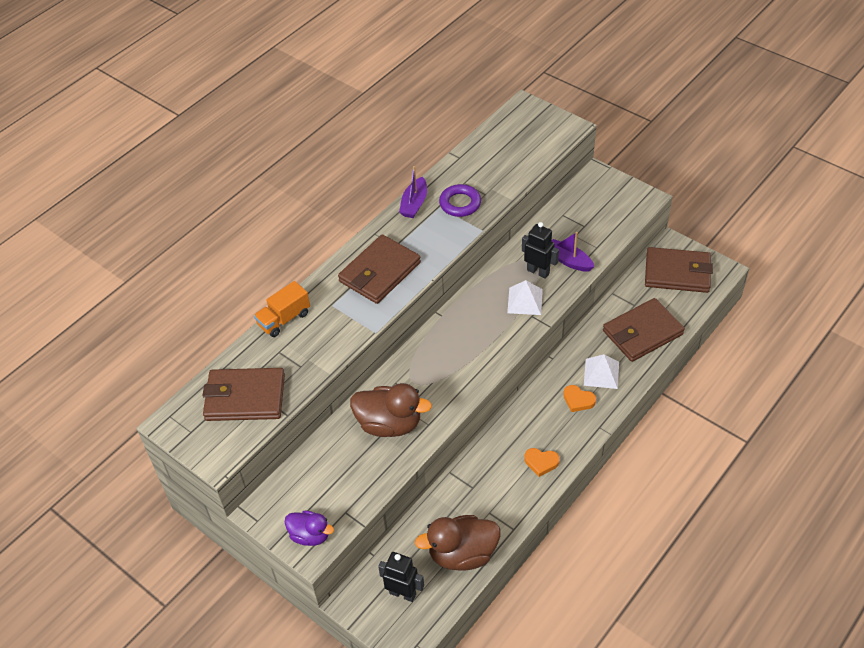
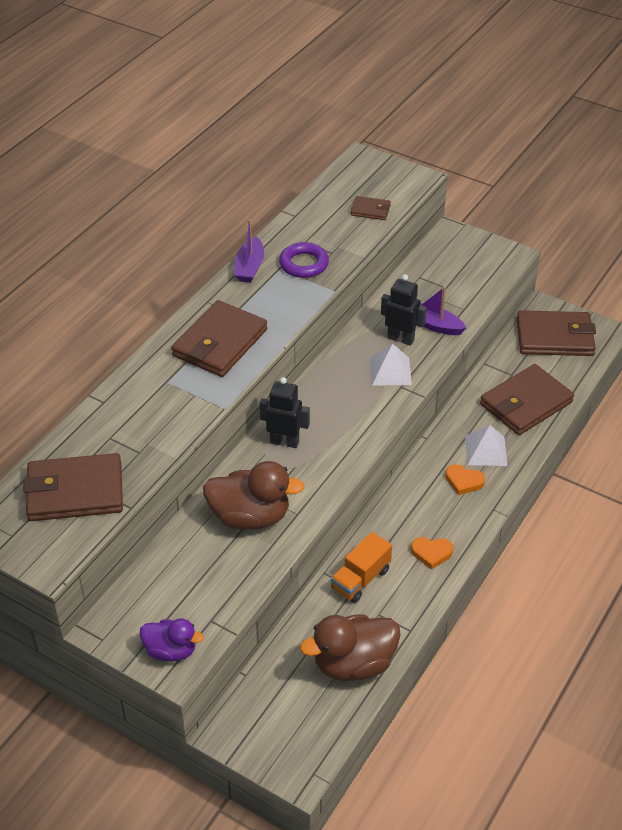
camera: 10 degrees left, 5 degrees down
(284, 319) = (111, 401): orange truck -> orange truck (360, 579)
(403, 593) = (288, 715): black robot -> black robot (284, 442)
(524, 156) = (370, 210): none -> brown wallet

